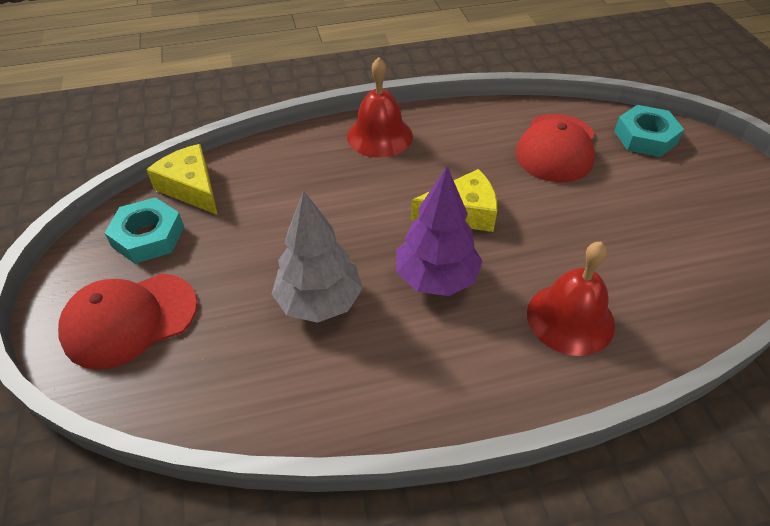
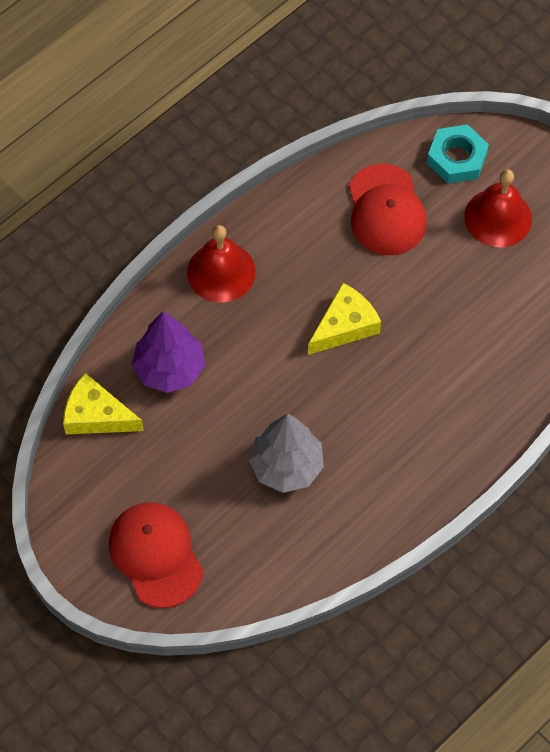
camera: 30 degrees left, 15 degrees up
(129, 320) = (156, 555): red cap -> red cap turned 120 degrees clockwise
(148, 236) = (103, 480): turquoise nut -> none
(436, 278) = (360, 401): purple tree -> purple tree (169, 369)
(570, 318) = (474, 386): red bell -> red bell (498, 217)

